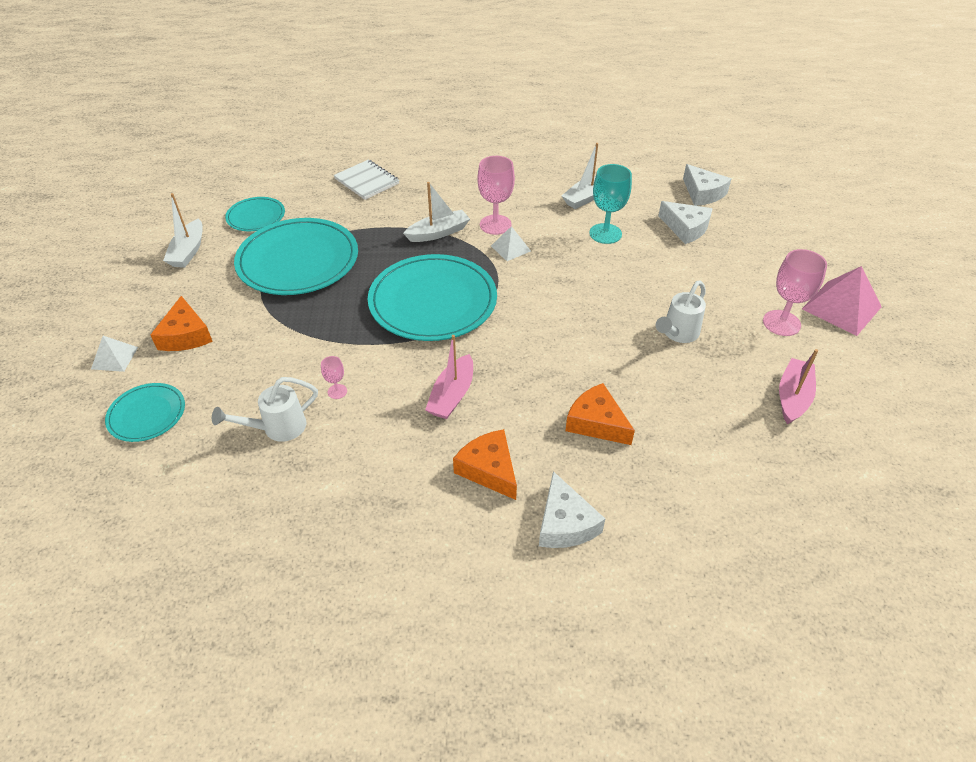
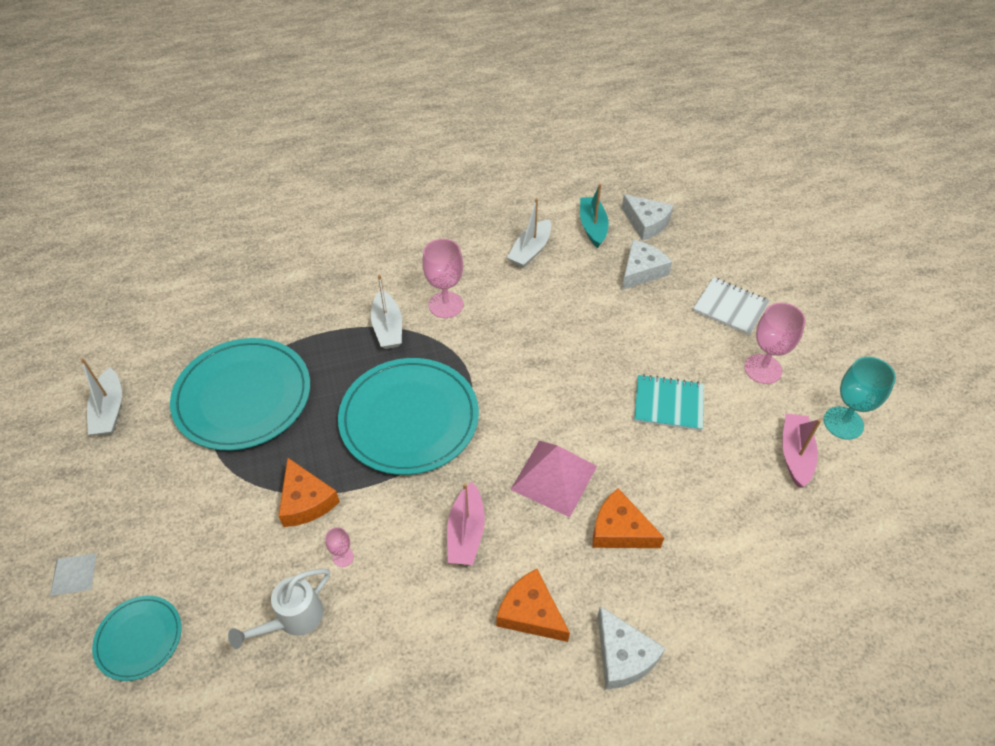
camera: 15 degrees left, 5 degrees up
(186, 335) = (147, 524): orange cheese -> orange cheese (306, 501)
(256, 216) = (173, 346): turquoise plate -> none
(367, 181) = (286, 273): white notebook -> white notebook (730, 307)
(438, 233) = (388, 328): white boat -> white boat turned 120 degrees clockwise
(510, 248) = (471, 332): white pyramid -> none
(605, 233) = (563, 294): turquoise goblet -> turquoise goblet (843, 423)
(650, 188) = (592, 227): none -> turquoise boat
(677, 334) = (668, 404): white watering can -> turquoise notebook
(685, 228) = (641, 271): white cheese -> white cheese turned 75 degrees counterclockwise
(841, 308) = (813, 338): pink pyramid -> pink pyramid (554, 477)

